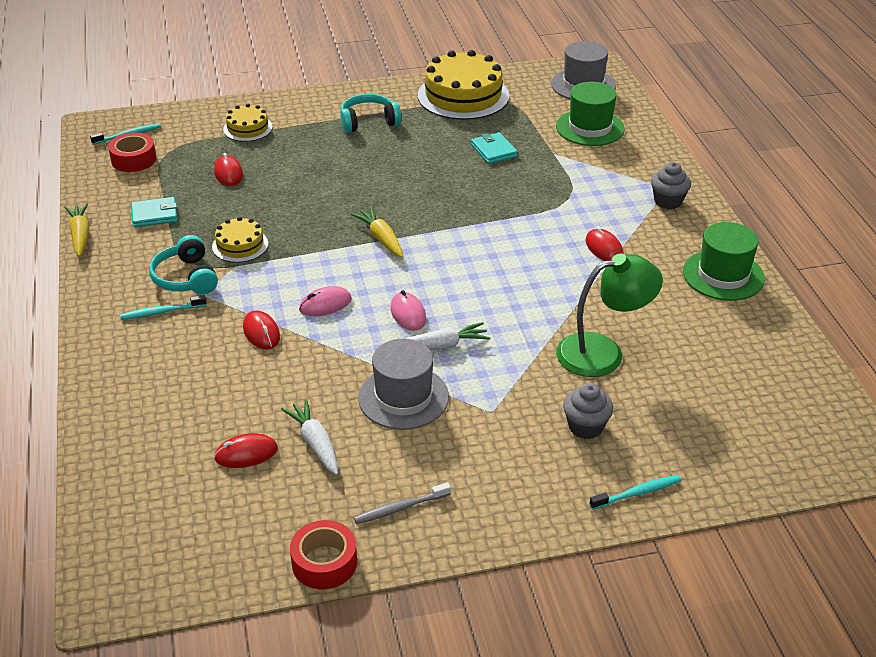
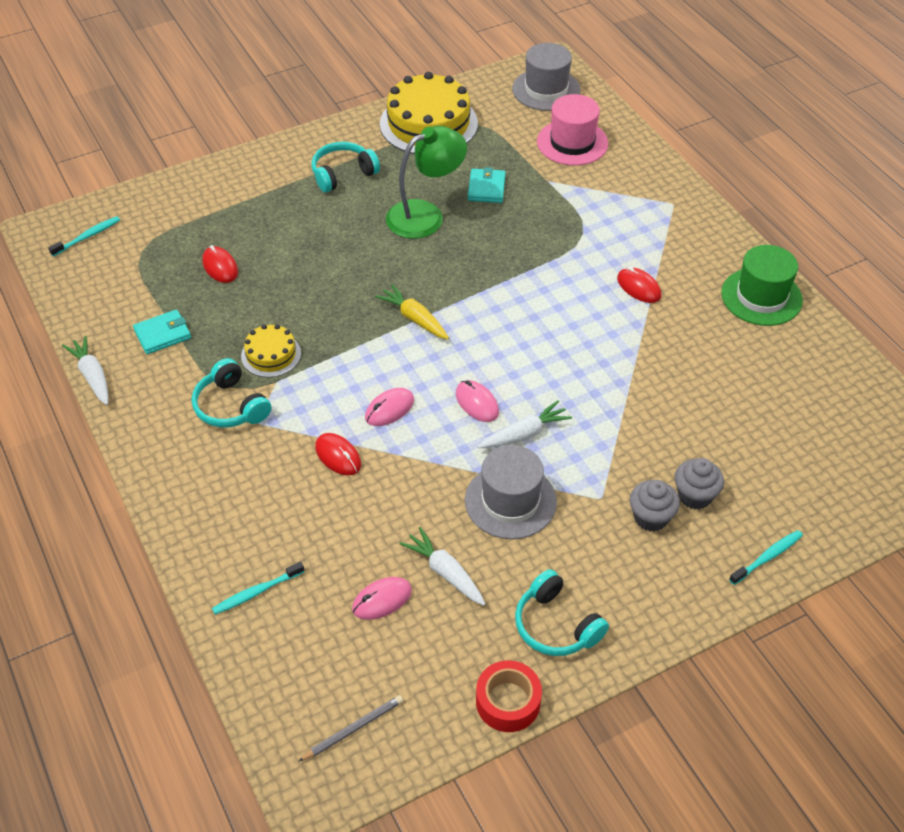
camera: 15 degrees left, 10 degrees up
(80, 235) = (92, 375): yellow carrot -> white carrot
(134, 159) = (108, 268): red tape -> none
(161, 312) = (223, 453): turquoise toothbrush -> turquoise toothbrush (256, 592)
(169, 553) = (353, 729): none -> grey pencil
(246, 454) = (382, 600): red mouse -> pink mouse
(247, 128) = (216, 205): yellow cake -> none
(400, 508) = (556, 625): grey toothbrush -> turquoise headphones
(493, 151) = (486, 188): turquoise wallet -> turquoise wallet turned 45 degrees clockwise
(590, 128) = (572, 142): green hat -> pink hat
(603, 352) = (681, 408): green lamp -> green lamp (425, 215)
(668, 201) = (680, 219): grey cupcake -> grey cupcake (651, 517)

